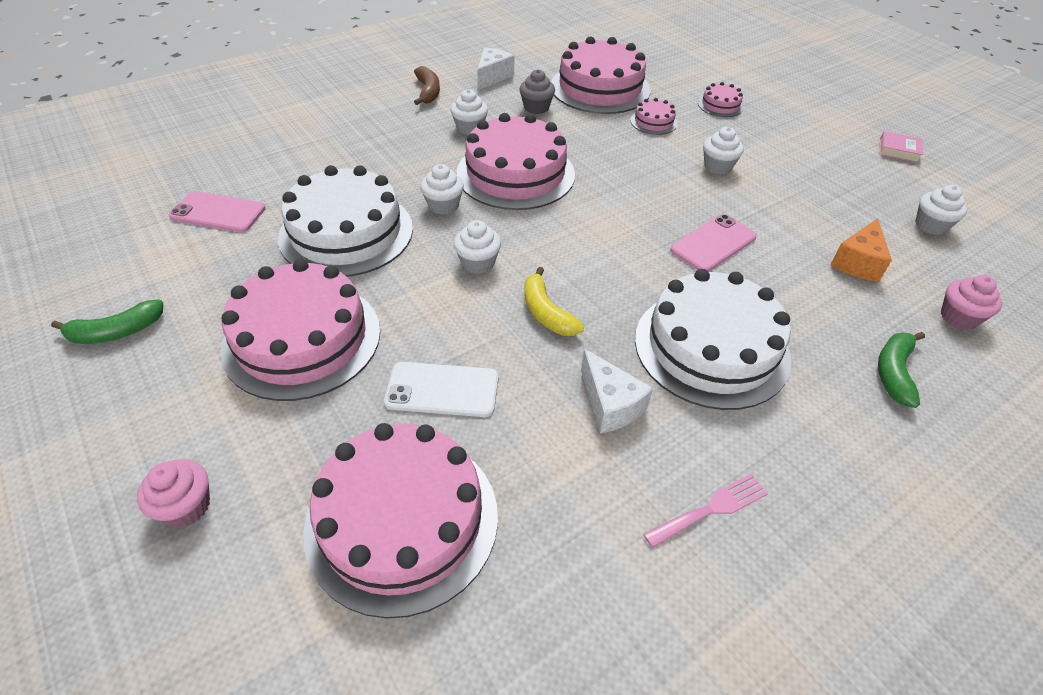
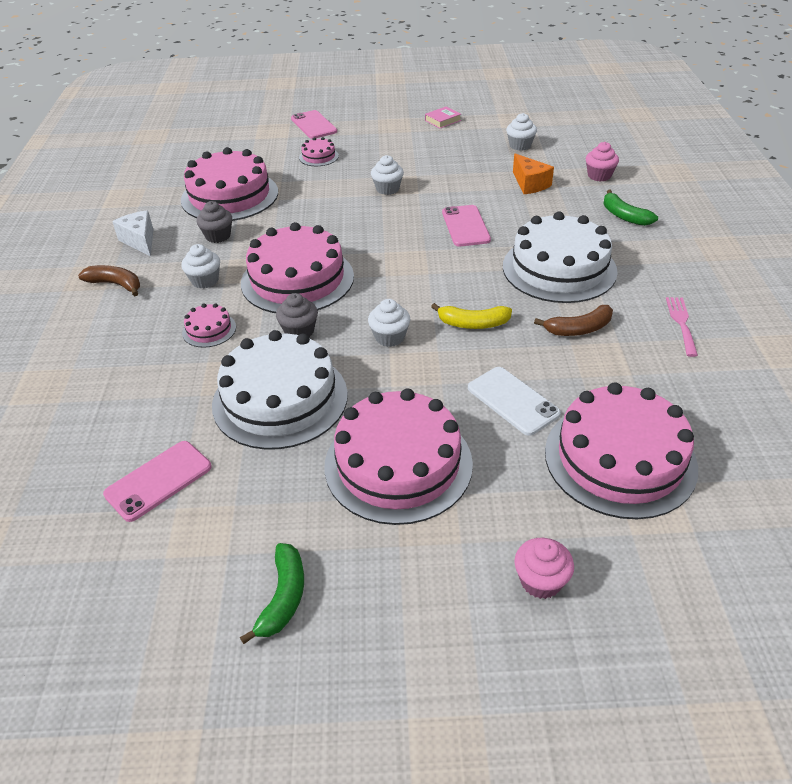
camera: 55 degrees left, 5 degrees down
(442, 389) = (512, 401): white phone -> white phone turned 75 degrees counterclockwise
(443, 205) = (299, 331): white cupcake -> grey cupcake
(610, 405) = (579, 329): white cheese -> brown banana
(653, 122) = (305, 191): pink cake -> pink cake (209, 330)
(770, 80) = (314, 125): none -> pink phone

